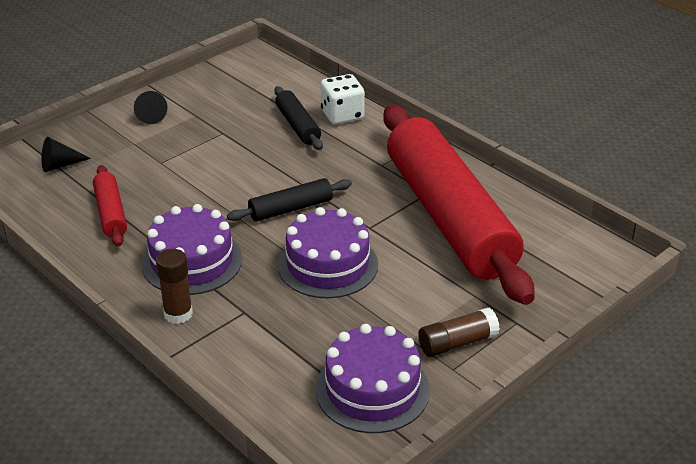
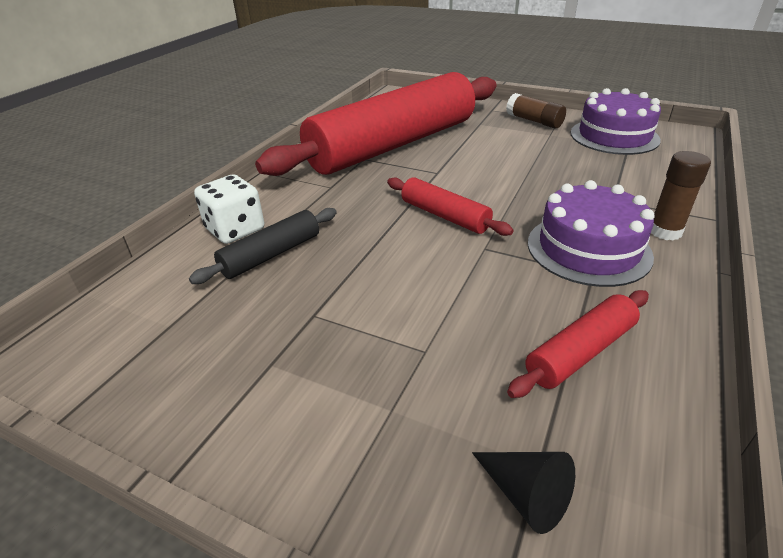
camera: 110 degrees left, 0 degrees up
(150, 115) = (289, 427): black cone -> none
(291, 209) = (444, 216): black rolling pin -> red rolling pin
(327, 264) = (508, 178): purple cake -> none

